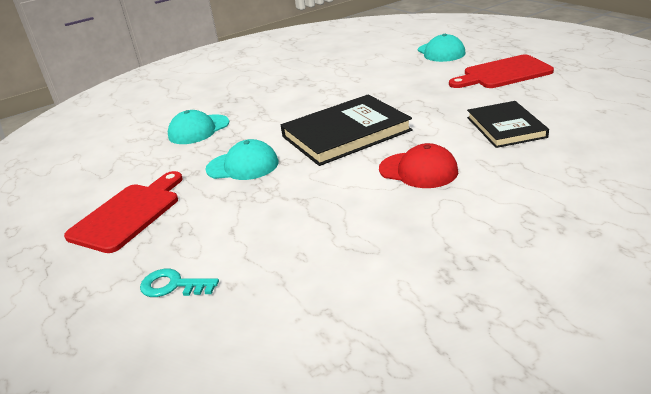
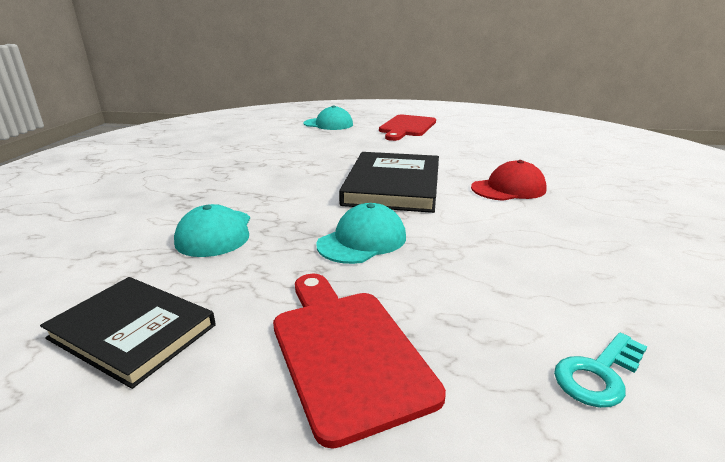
camera: 55 degrees left, 5 degrees down
(505, 127) = (488, 151): black book -> black book (132, 332)

